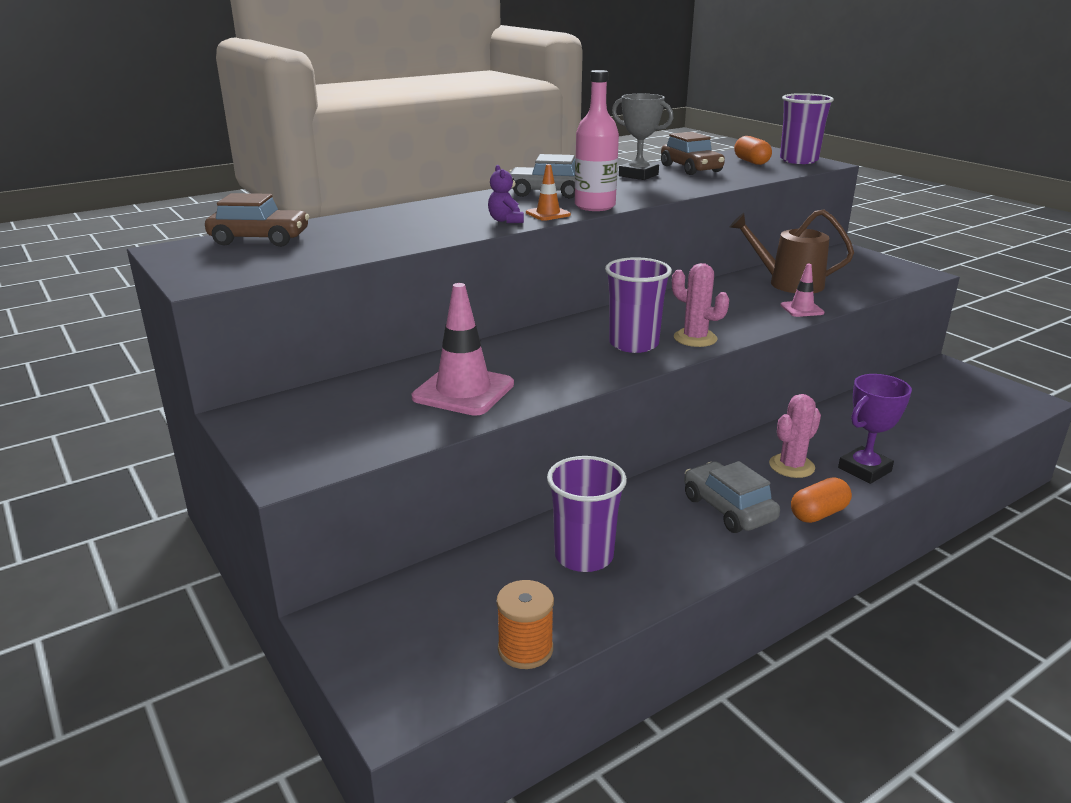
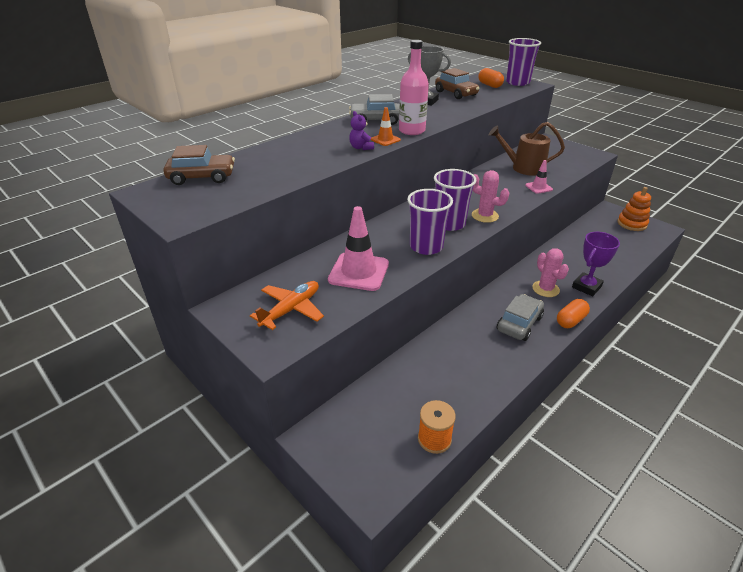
camera: 10 degrees left, 10 degrees up
(341, 427) = (291, 309): none -> orange plane
(584, 556) = (447, 368): purple cup -> purple cup (426, 247)
(728, 509) = (519, 323): grey car -> grey car turned 75 degrees clockwise
(791, 466) = (545, 289): pink cactus -> pink cactus turned 60 degrees counterclockwise
(979, 389) = (632, 224): none -> orange stacking toy

